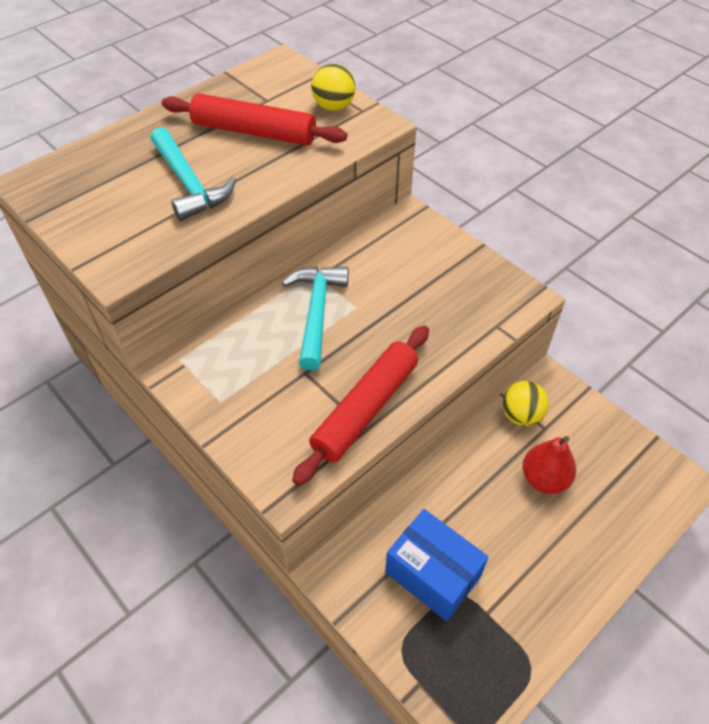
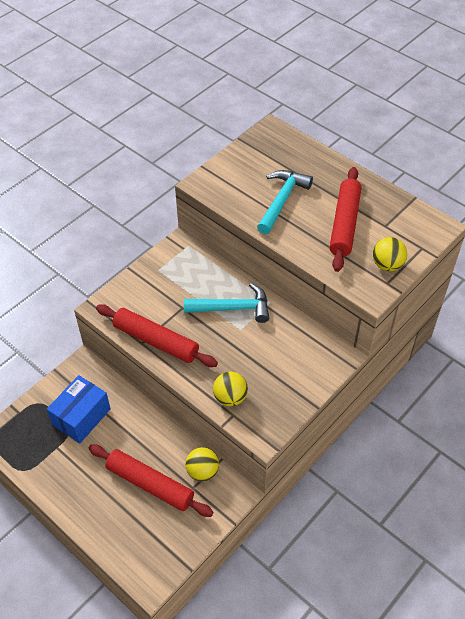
camera: 85 degrees right, 0 degrees up
(189, 184) = (282, 200): turquoise hammer -> turquoise hammer turned 150 degrees clockwise
(469, 326) = (230, 397): none -> yellow ball
(544, 479) = (150, 484): red pear -> red rolling pin

